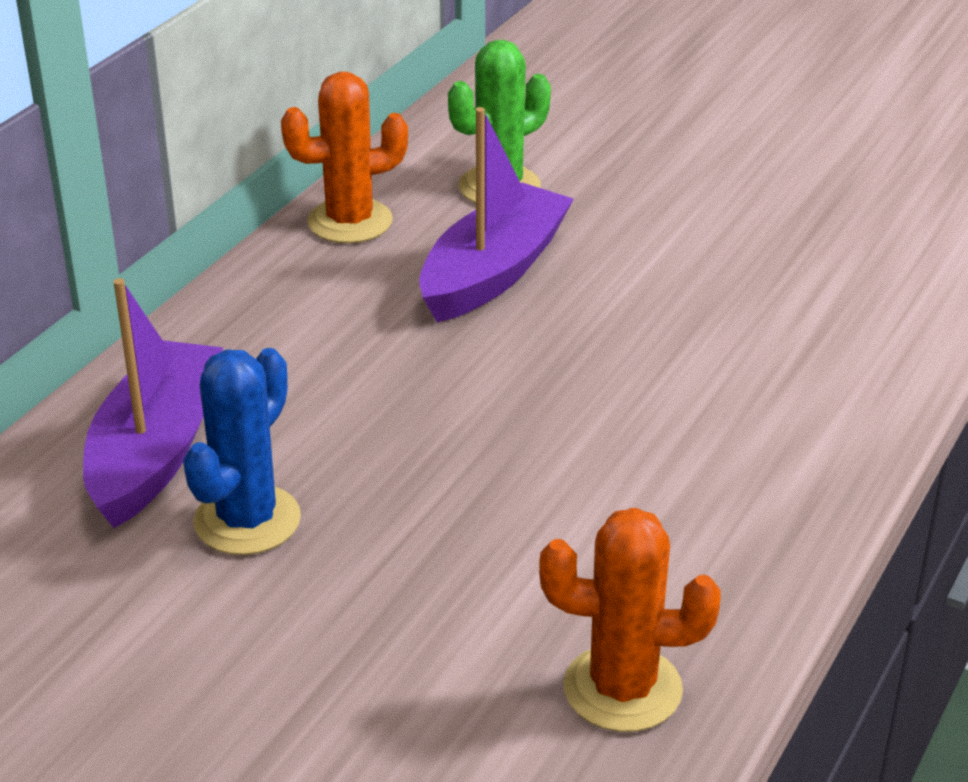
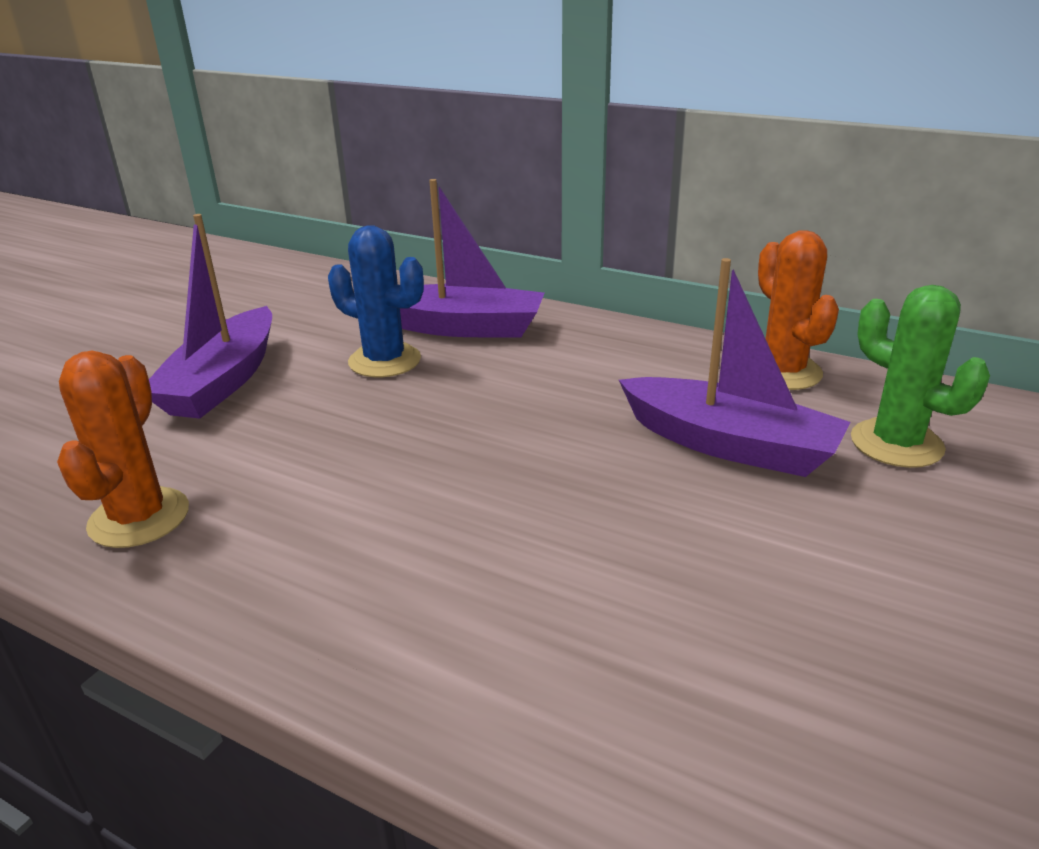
camera: 90 degrees right, 5 degrees down
(275, 686) = (222, 381): none -> purple boat

